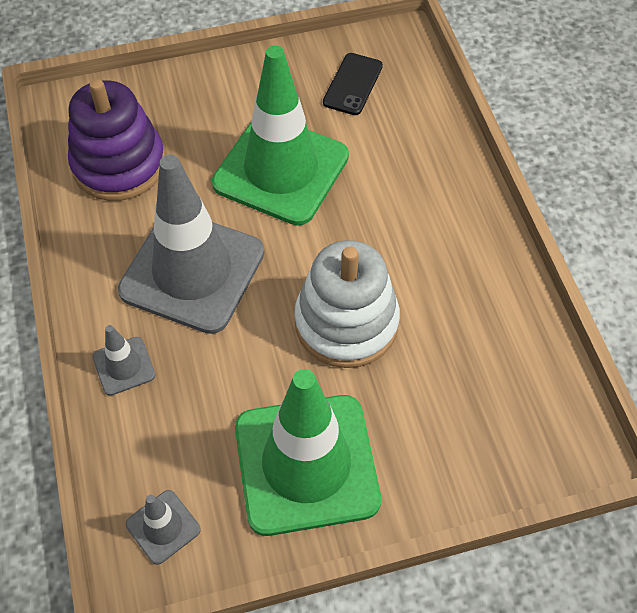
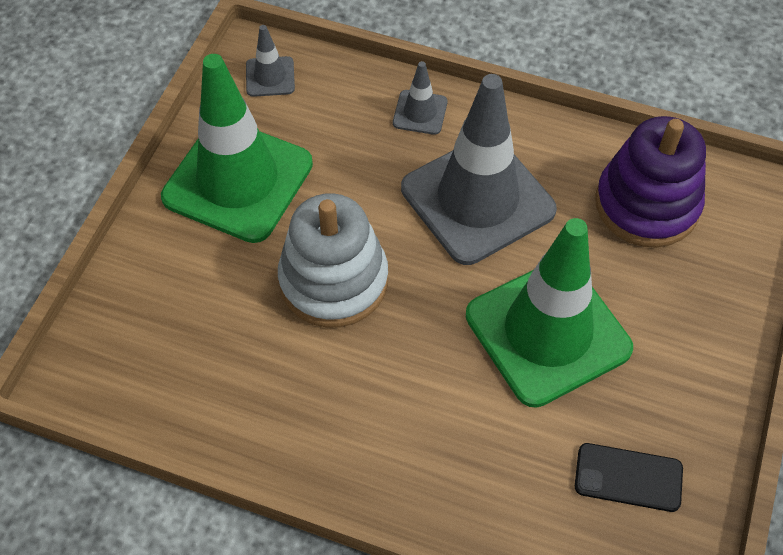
camera: 125 degrees right, 0 degrees up
(353, 84) = (628, 477): black phone -> black phone turned 45 degrees counterclockwise

